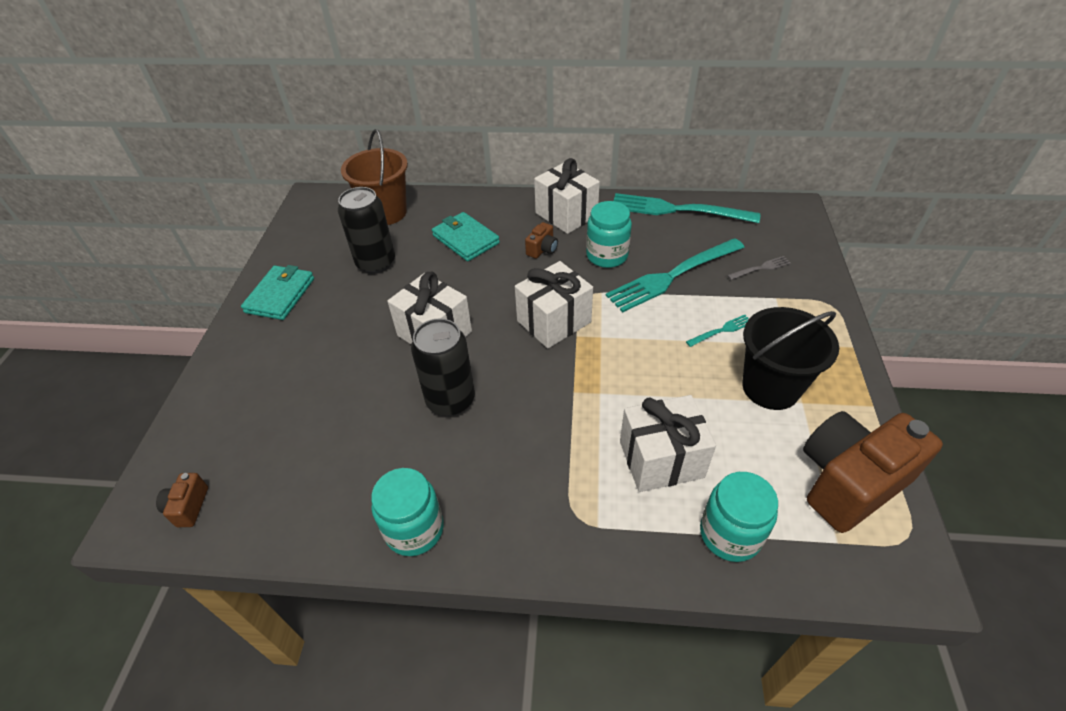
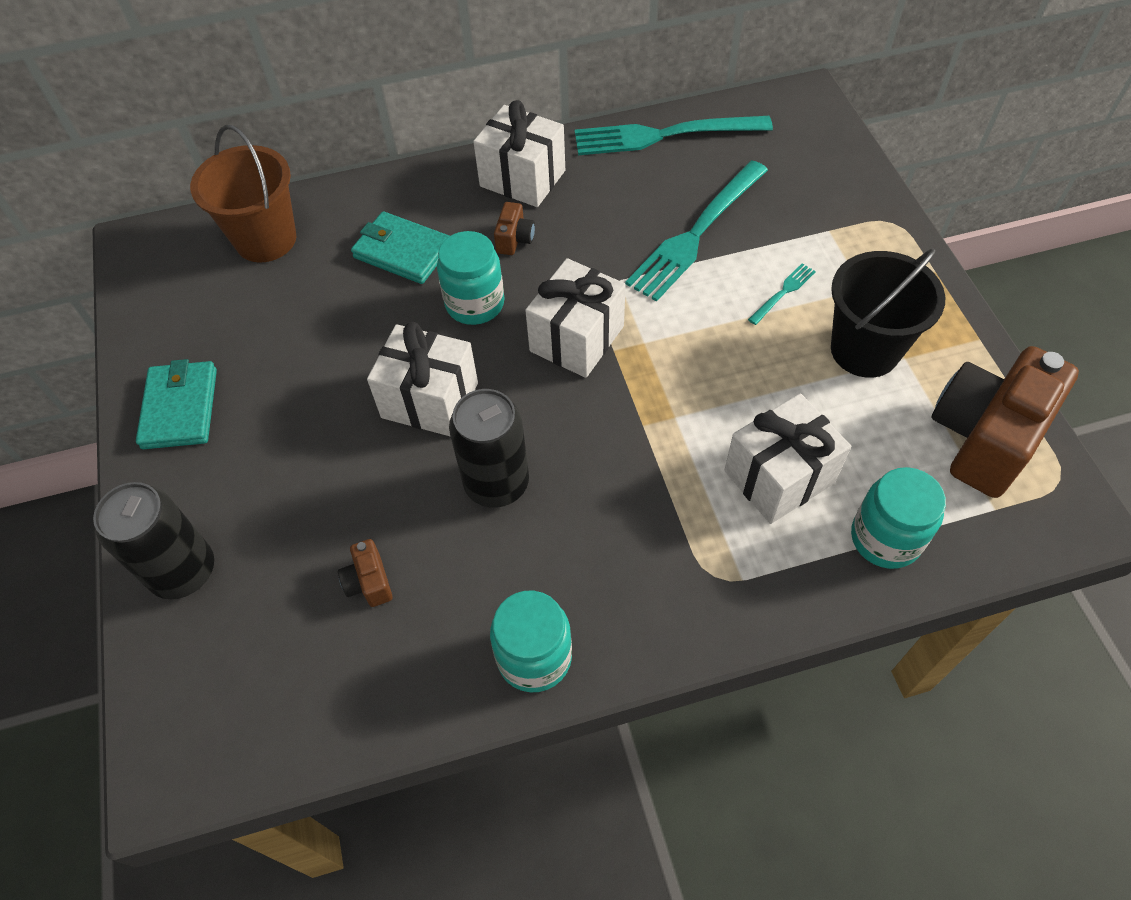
camera: 20 degrees left, 10 degrees up
(188, 507) = (228, 733): brown camera -> brown camera (369, 582)
(376, 263) = (293, 320): black can -> black can (183, 571)
(607, 255) = (602, 226): turquoise jar -> turquoise jar (475, 304)
(761, 268) = (797, 194): grey fork -> none

